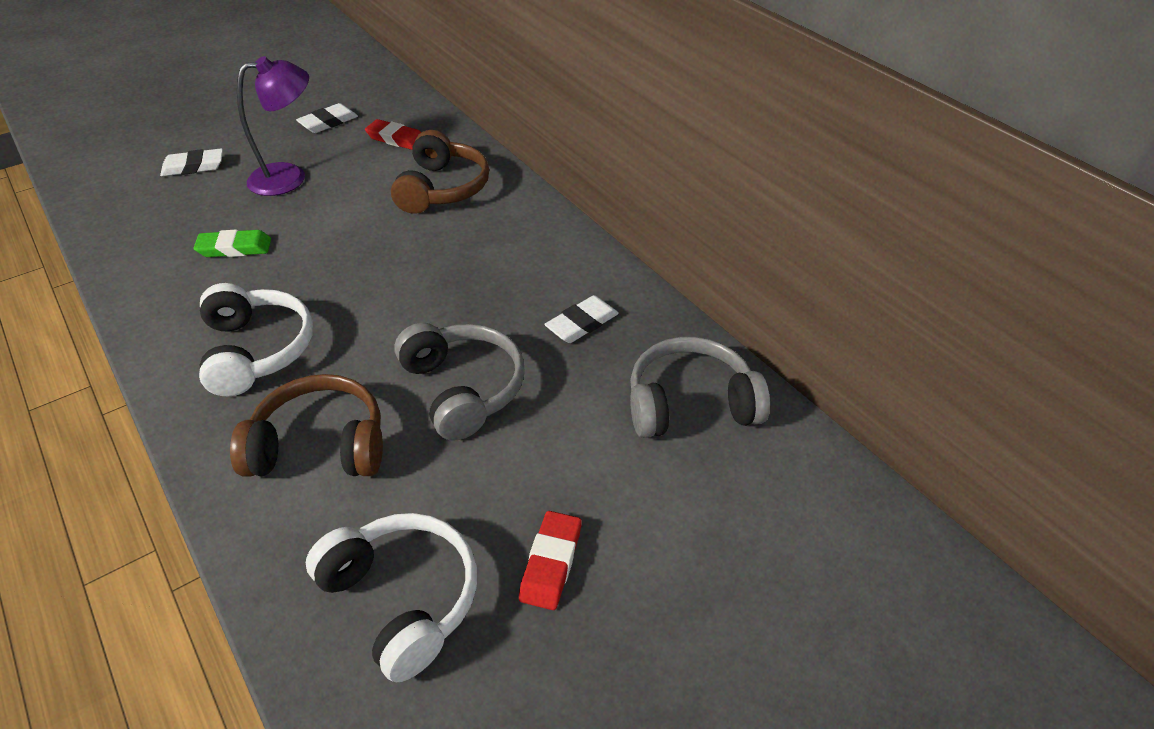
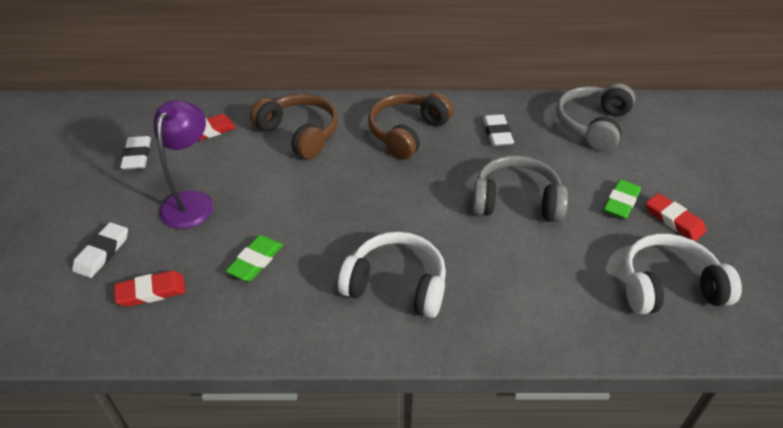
camera: 55 degrees left, 0 degrees up
(162, 212) = (151, 292): none -> red eraser
(320, 445) = (520, 282): brown headphones -> brown headphones (407, 132)
(543, 490) = (621, 202): none -> green eraser

